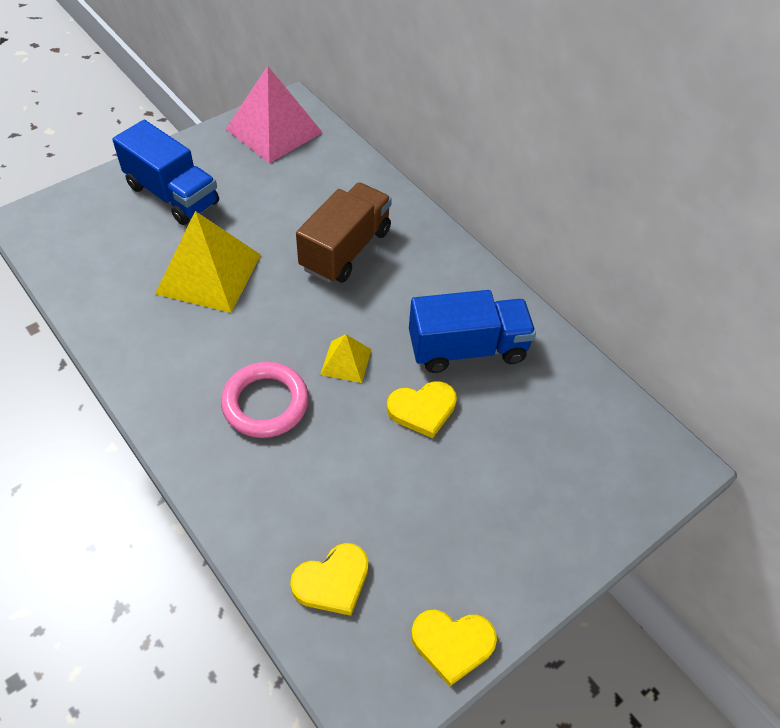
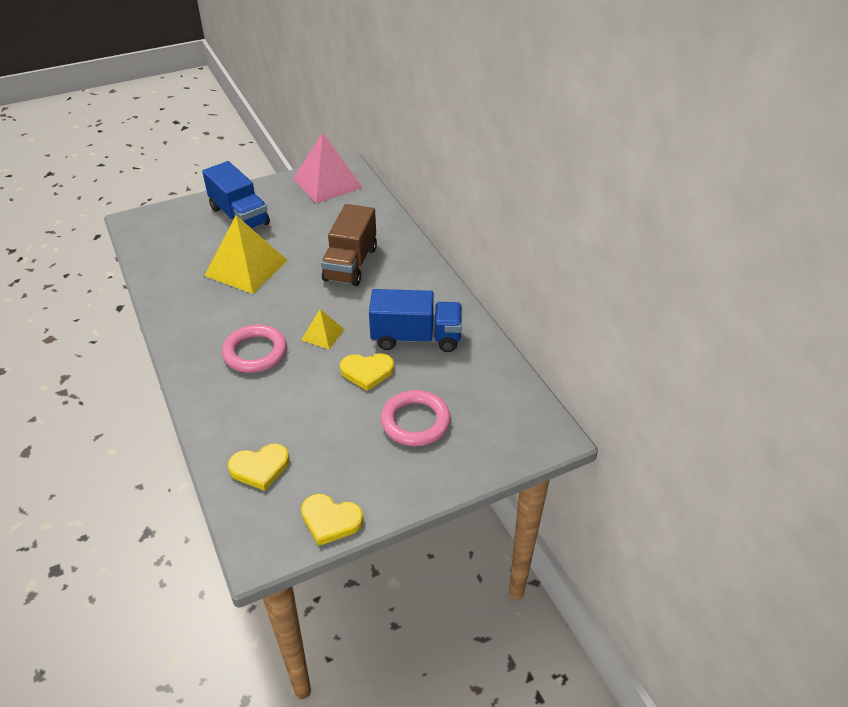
camera: 15 degrees right, 10 degrees down
(346, 249) = (350, 264): brown truck -> brown truck turned 150 degrees clockwise
(509, 474) = (415, 422): none -> pink ring

